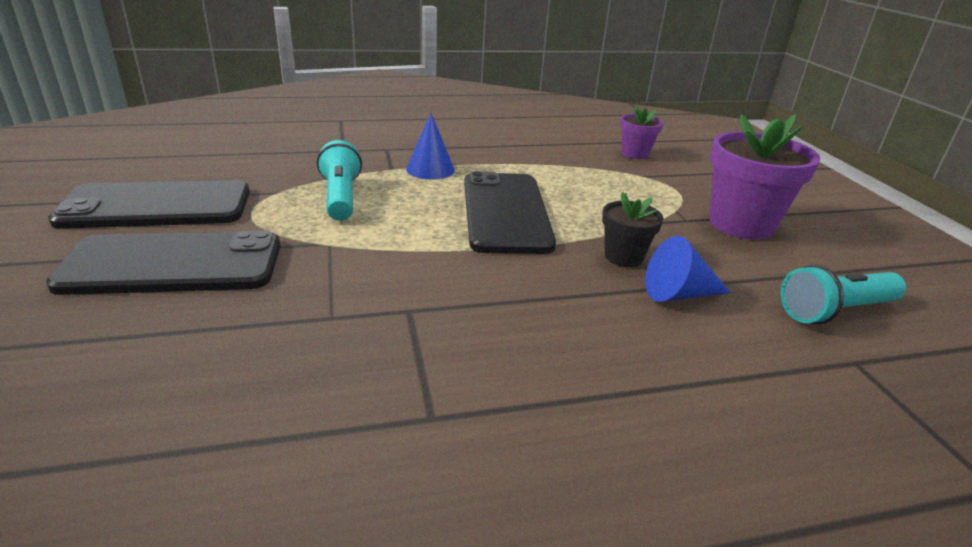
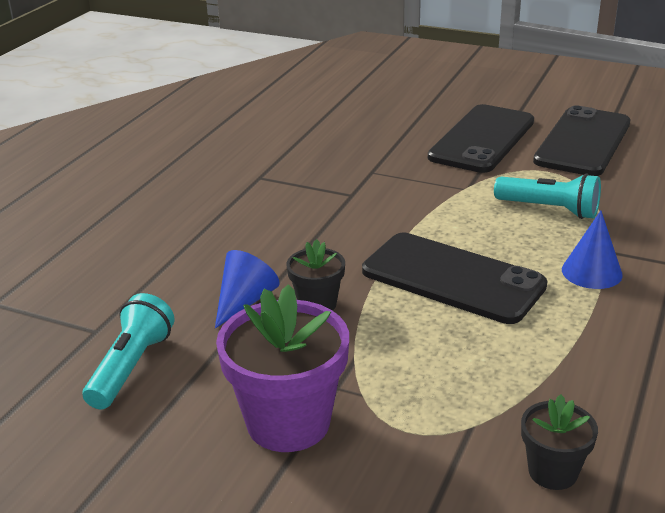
camera: 130 degrees right, 0 degrees up
(635, 154) = (552, 472): purple flower pot -> black flower pot

